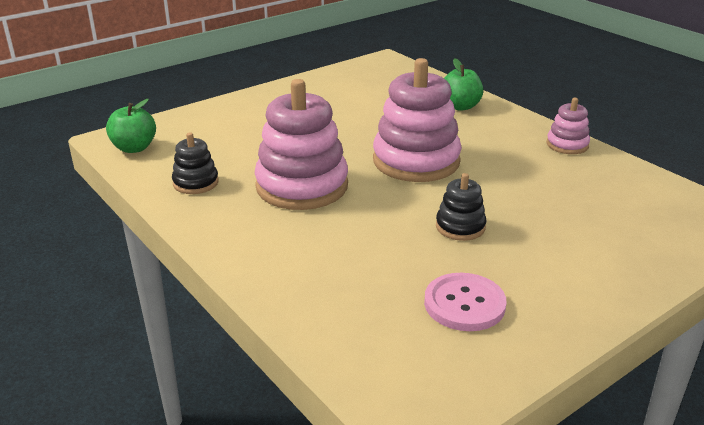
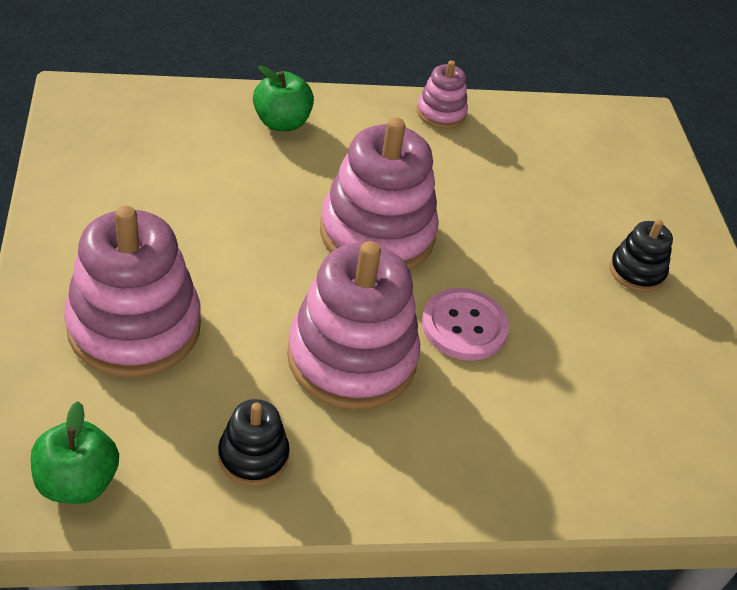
camera: 65 degrees left, 15 degrees up
(247, 126) = (134, 327): none -> pink stacking toy
(460, 227) = (534, 284): black stacking toy -> black stacking toy (636, 271)
(464, 304) = (660, 361): pink button -> pink button (464, 326)

